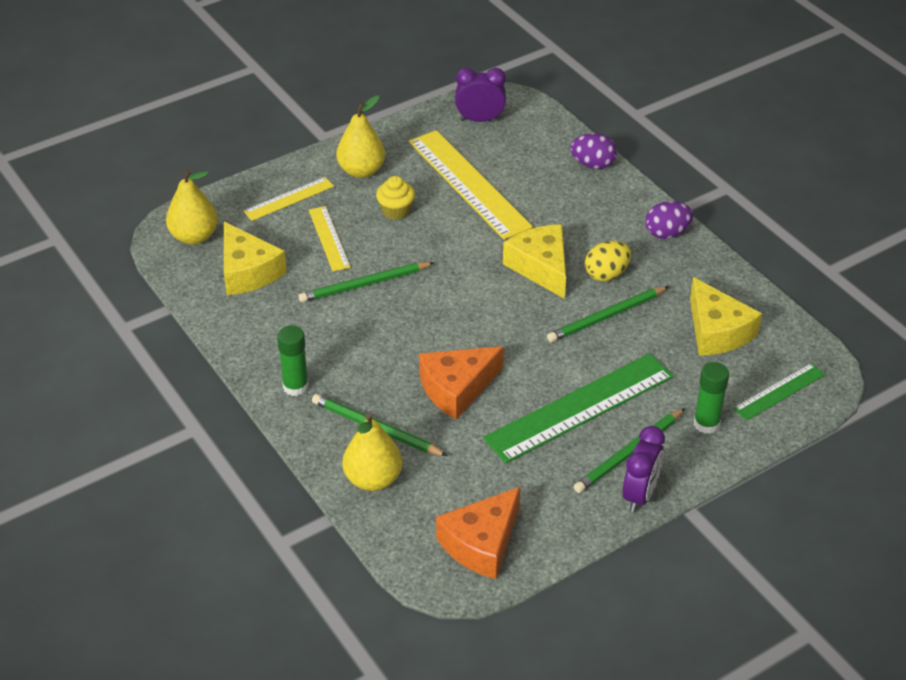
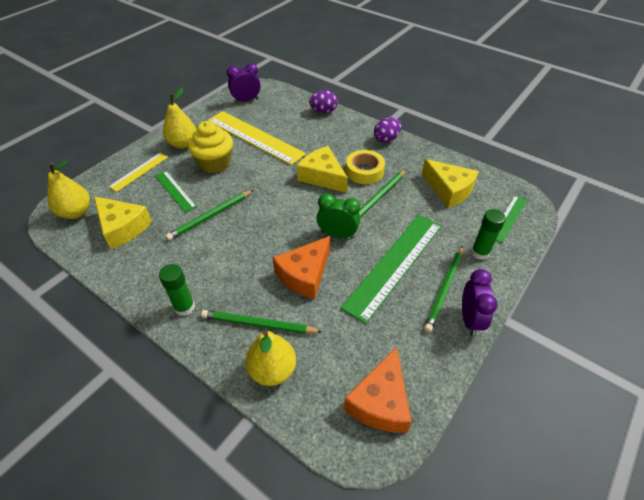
camera: 20 degrees left, 5 degrees up
(329, 238) = (175, 191): yellow ruler -> green ruler
(396, 211) = (214, 163): yellow cupcake -> yellow cupcake, size x1.67
(523, 351) = (337, 234): none -> green clock
(606, 274) = (364, 171): yellow egg -> yellow tape

